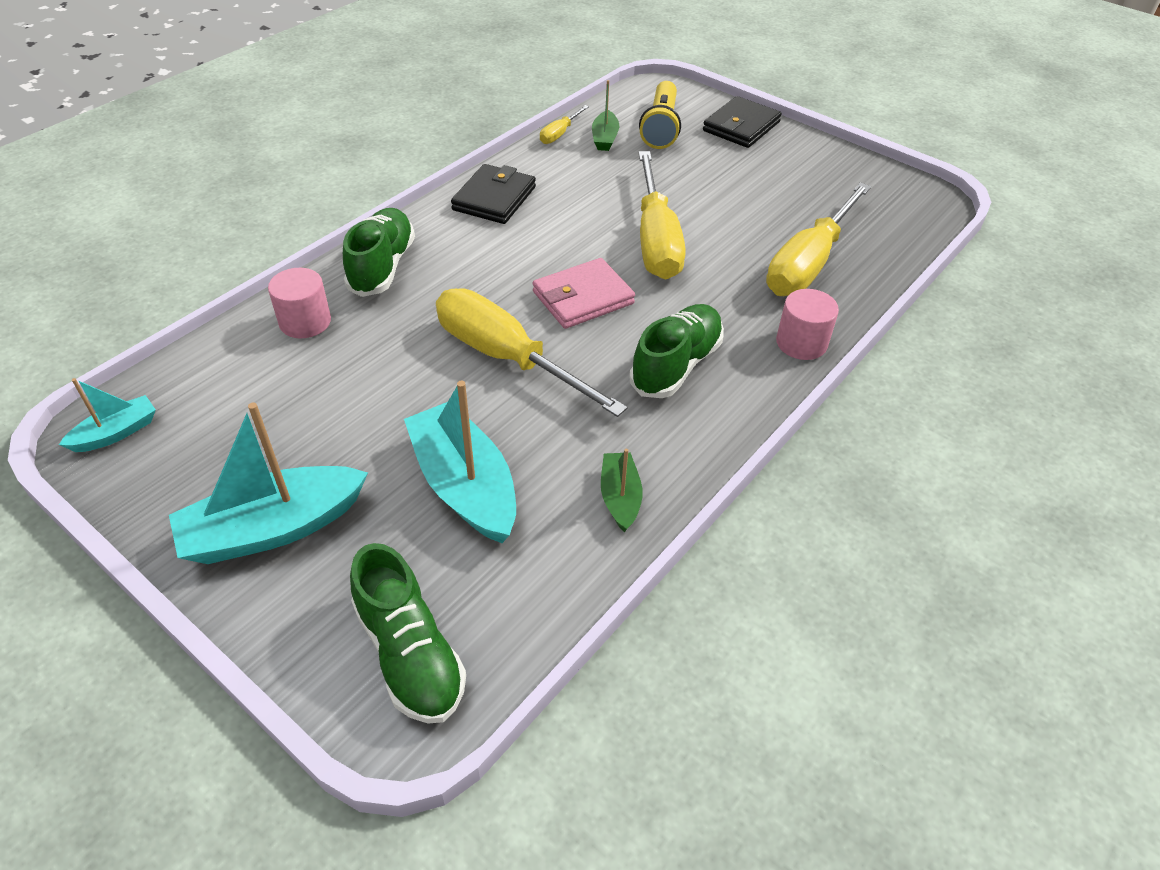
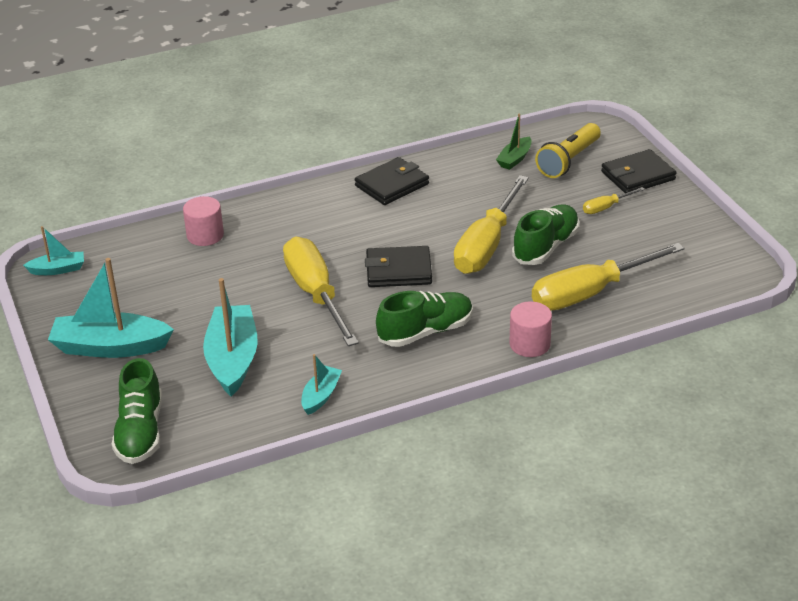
camera: 30 degrees right, 10 degrees down
(382, 266) = (278, 213): green shoe -> green shoe (546, 247)
(559, 134) = (482, 147): yellow screwdriver -> yellow screwdriver (606, 207)
(583, 298) = (398, 270): pink wallet -> black wallet
(620, 497) = (321, 396): green boat -> turquoise boat

